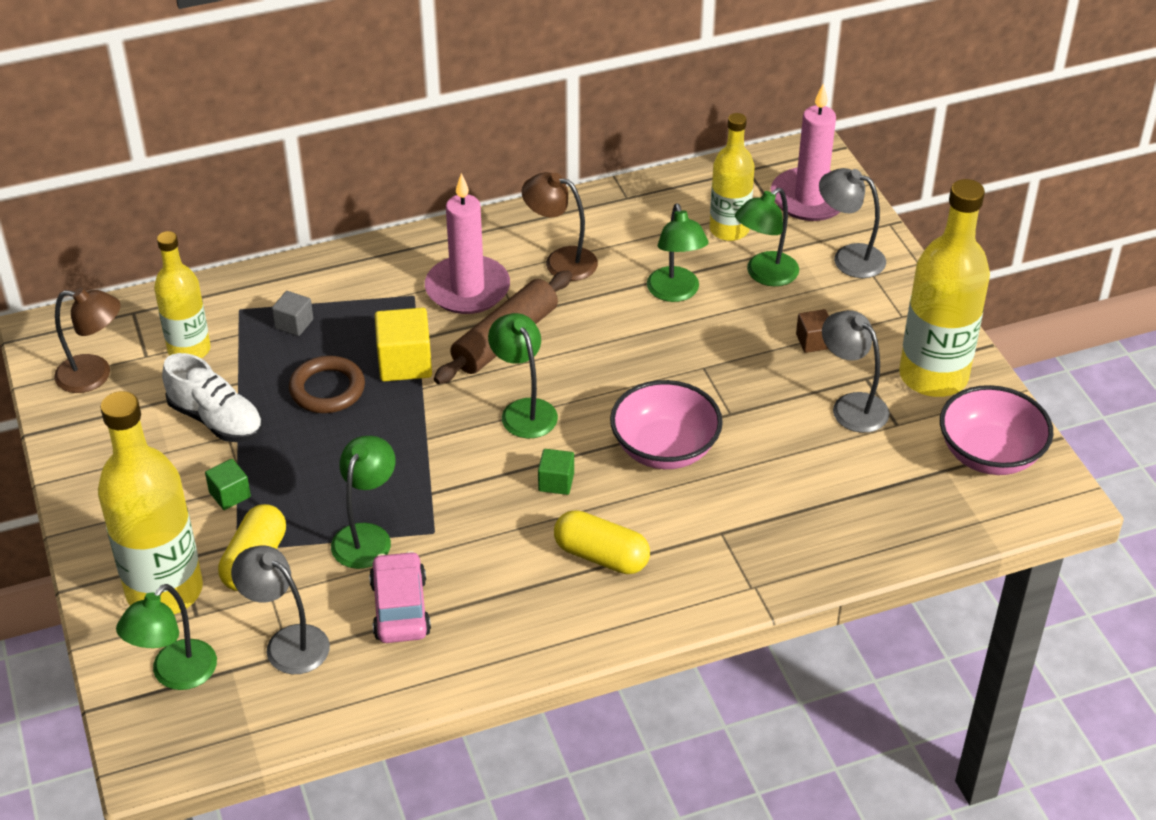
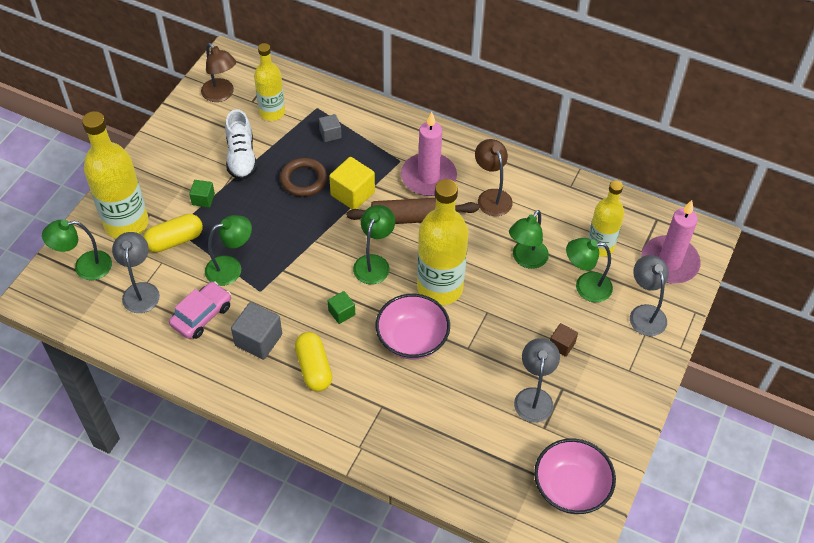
camera: 45 degrees right, 10 degrees up
(502, 579) = (258, 340): none -> grey cube
(933, 376) = (600, 418): yellow bottle -> yellow bottle (440, 288)

